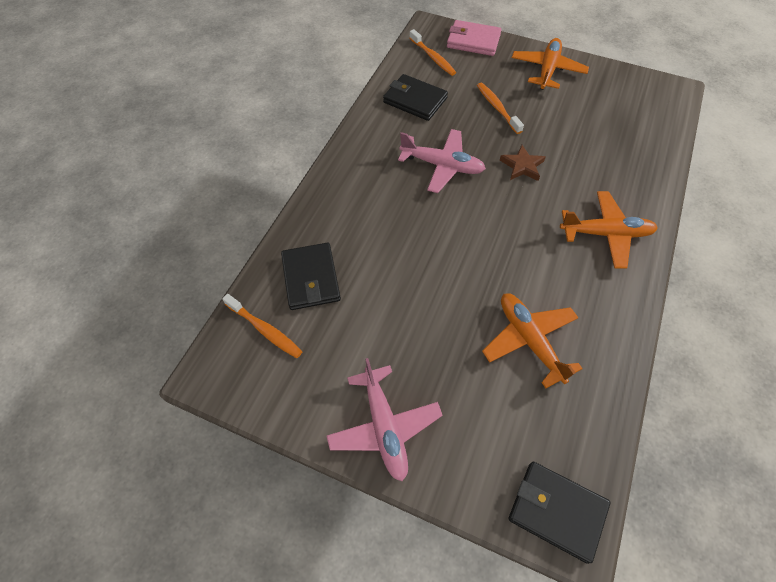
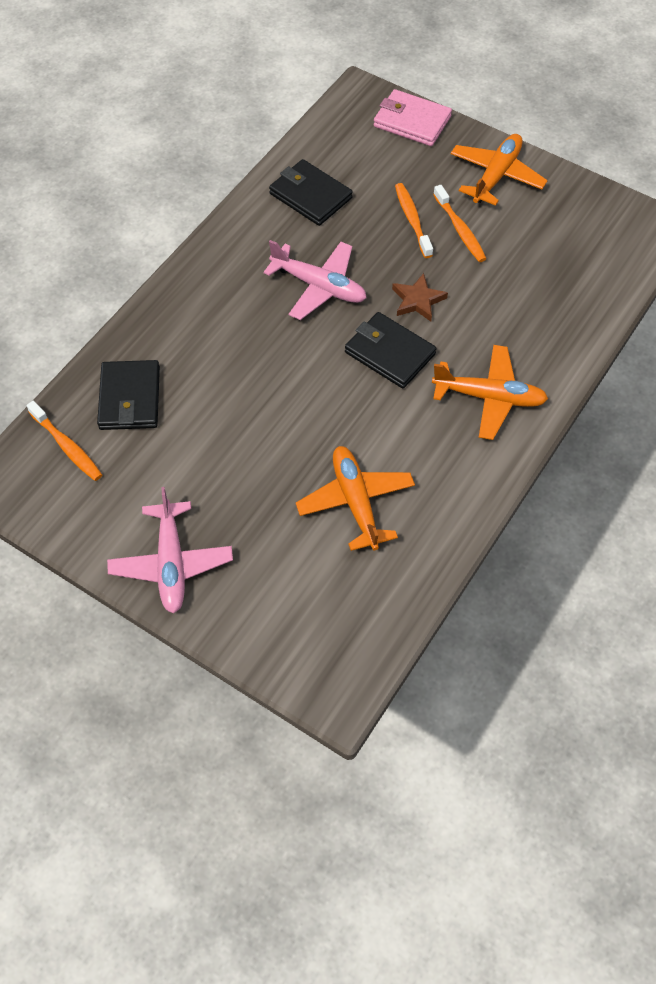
camera: 10 degrees right, 0 degrees up
(433, 57) = (351, 139): orange toothbrush -> orange toothbrush (460, 230)
(557, 511) = (326, 670): black wallet -> black wallet (390, 353)

